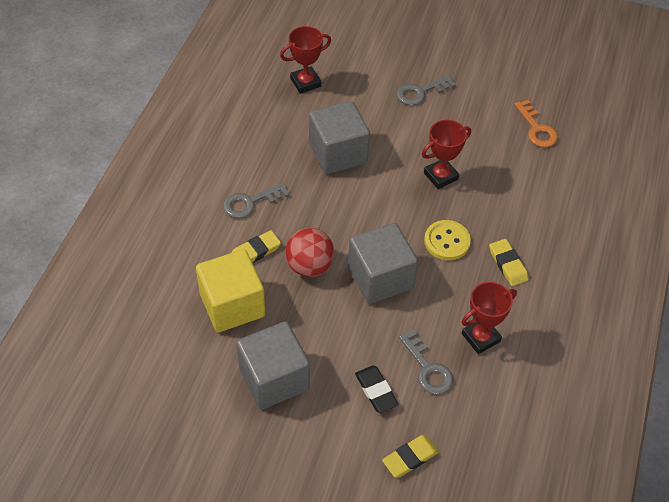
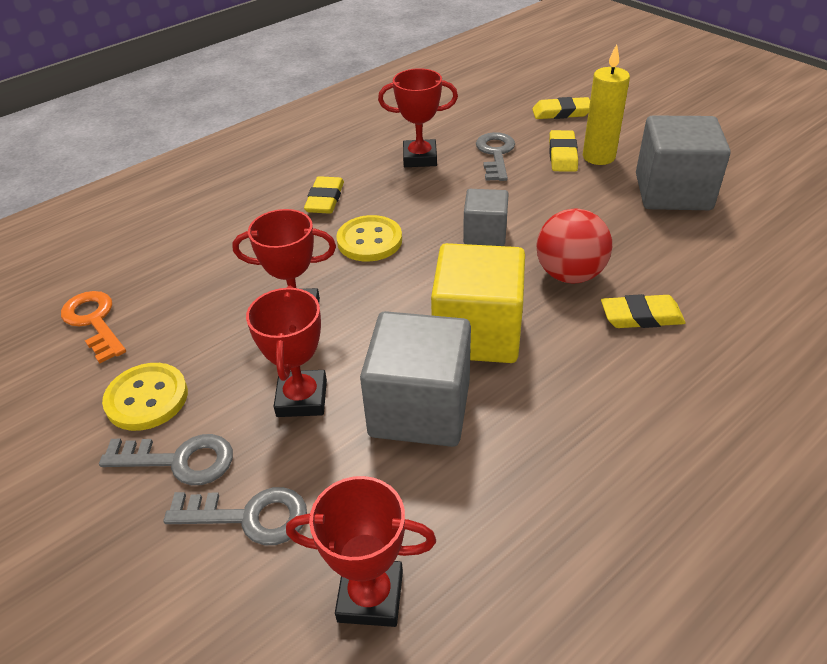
camera: 145 degrees left, 10 degrees down
(232, 305) = (700, 268): yellow cube -> yellow cube (477, 333)
(250, 202) = (619, 386): grey key -> grey key (249, 516)
(347, 401) = (598, 157): none -> yellow candle
(376, 391) = (562, 155): black eraser -> yellow eraser
(380, 278) = (485, 234): grey cube -> grey cube, size x0.58
(395, 136) = (302, 398): none -> red trophy
(464, 108) = (147, 398): none -> yellow button
(537, 129) = (94, 322): orange key -> orange key turned 45 degrees counterclockwise

